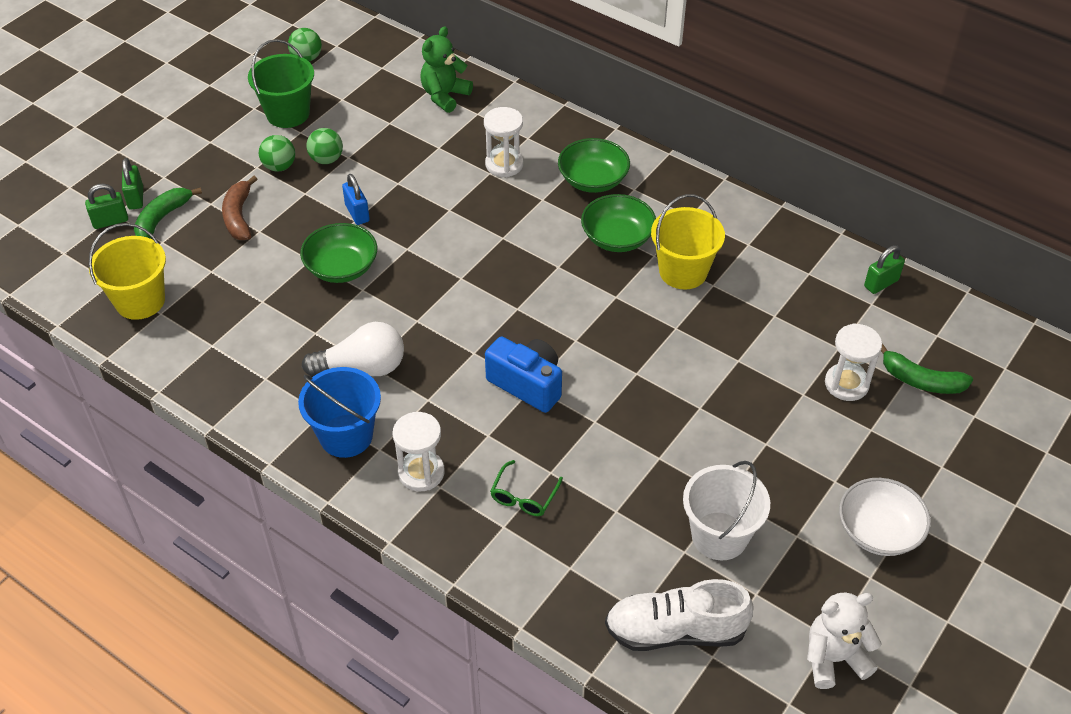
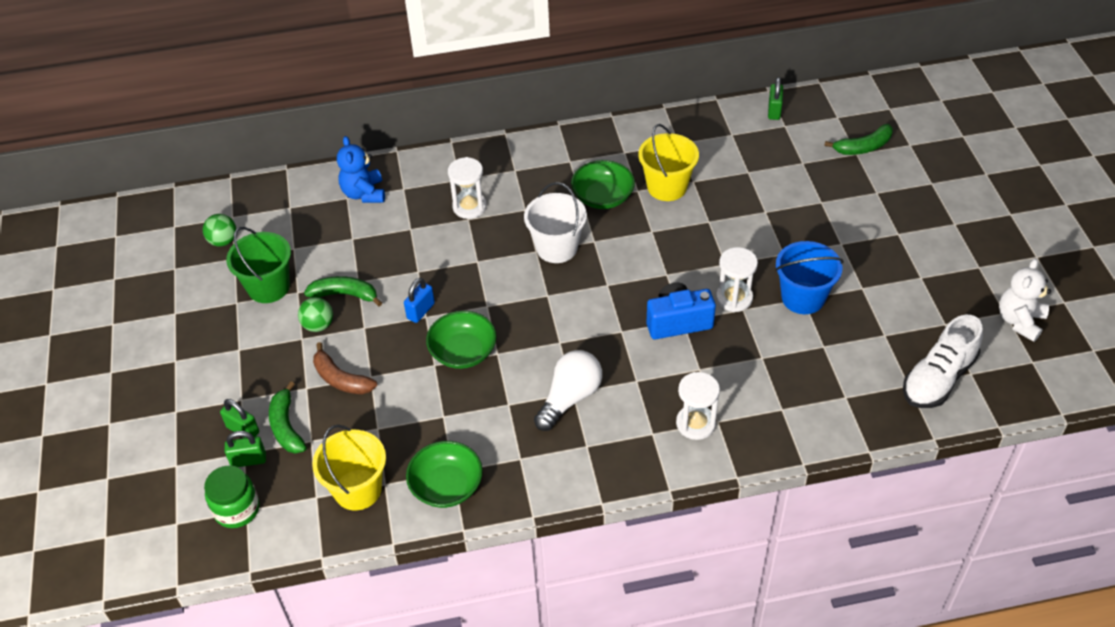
camera: 45 degrees left, 0 degrees up
(59, 247) = (237, 509): none -> green jar
(110, 221) = (248, 460): green padlock -> green padlock turned 60 degrees clockwise
(326, 159) = (345, 295): green ball -> green banana
(346, 436) = (622, 444): blue bucket -> blue bucket (803, 297)
(357, 213) = (420, 311): blue padlock -> blue padlock turned 75 degrees counterclockwise
(445, 96) = (364, 193): green teddy bear -> blue teddy bear
(523, 497) = (768, 384): green glasses -> none
(593, 180) = (538, 174): green bowl -> green bowl (446, 486)
(719, 536) = (888, 311): white bucket -> white bucket (556, 248)
(846, 384) = (833, 179): white hourglass -> white hourglass (734, 298)
(878, 531) = (951, 240): white bowl -> none

